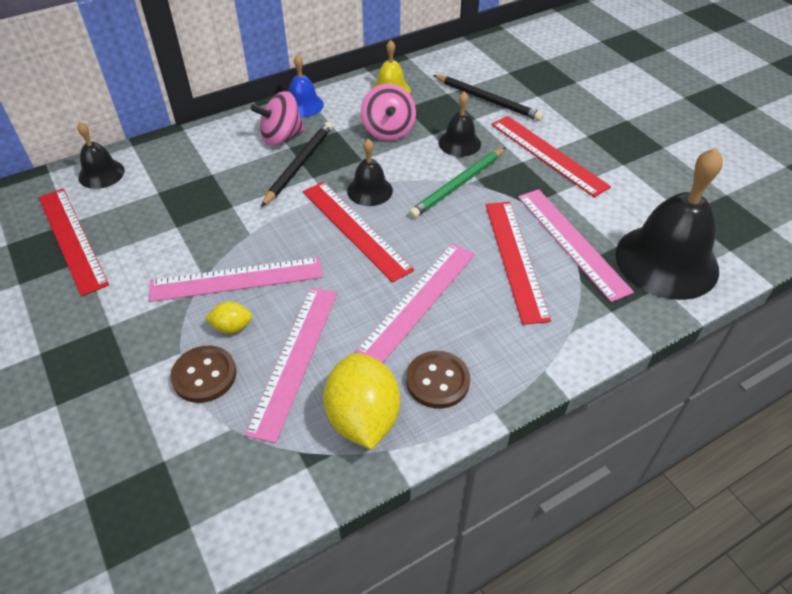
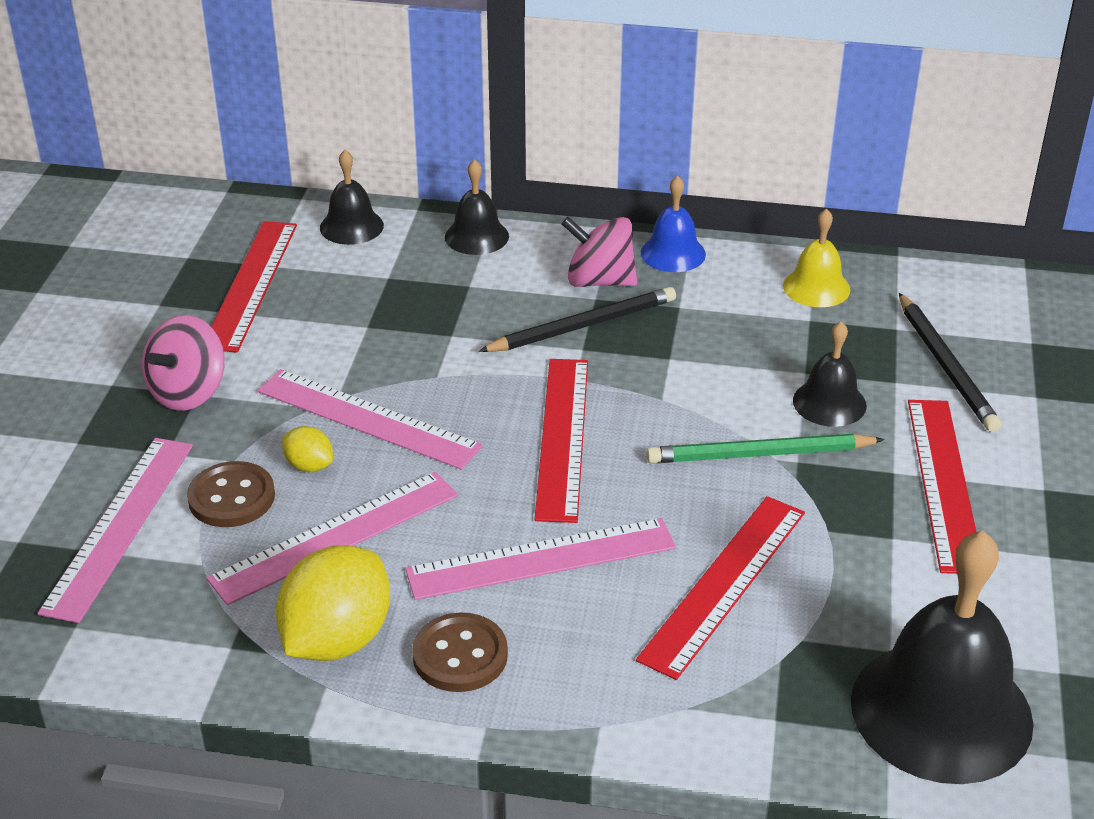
camera: 40 degrees right, 10 degrees down
(369, 190) = (634, 401): black bell -> black bell (476, 236)
(388, 131) = (748, 339): pink spinning top -> pink spinning top (188, 392)
(571, 242) = (829, 609): pink ruler -> pink ruler (119, 526)

